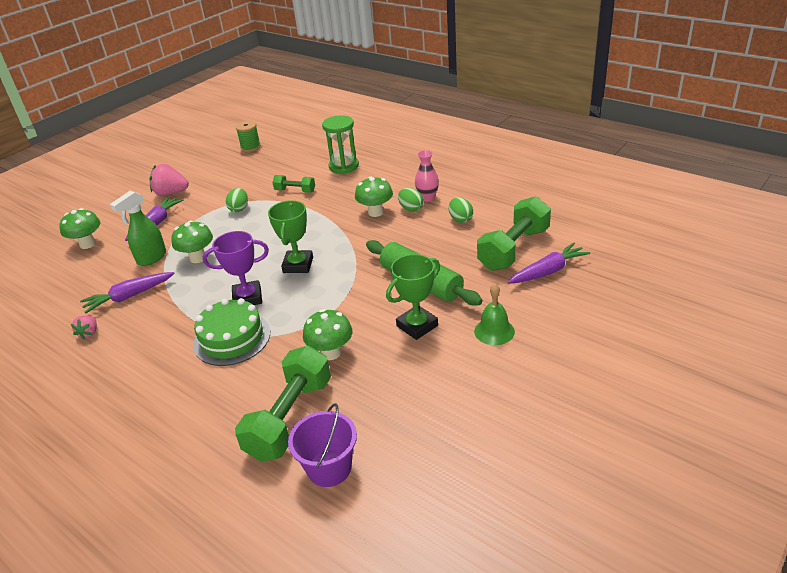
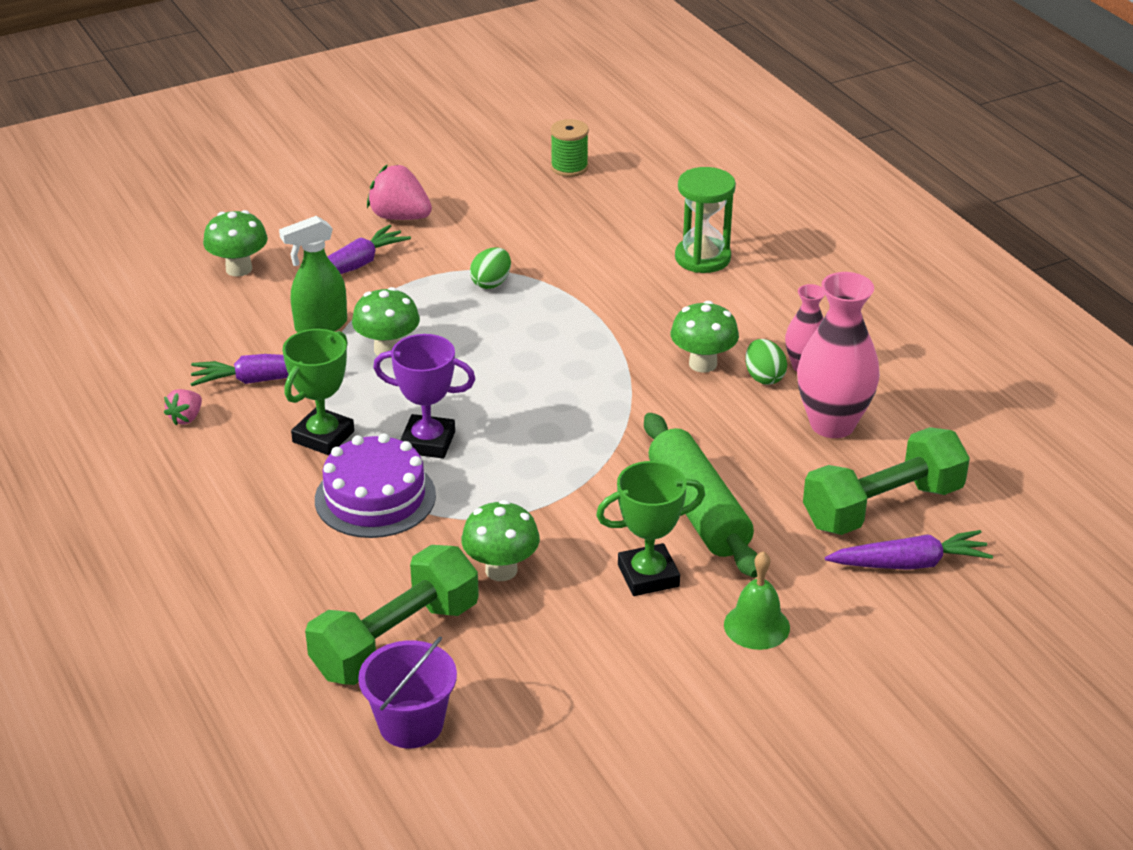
camera: 20 degrees right, 0 degrees up
(232, 338) = (375, 497): green cake -> purple cake
(295, 191) = (596, 279): green dumbbell -> none
(298, 265) = (529, 414): green trophy -> green trophy (323, 437)
(460, 219) = (832, 424): green egg -> pink vase

